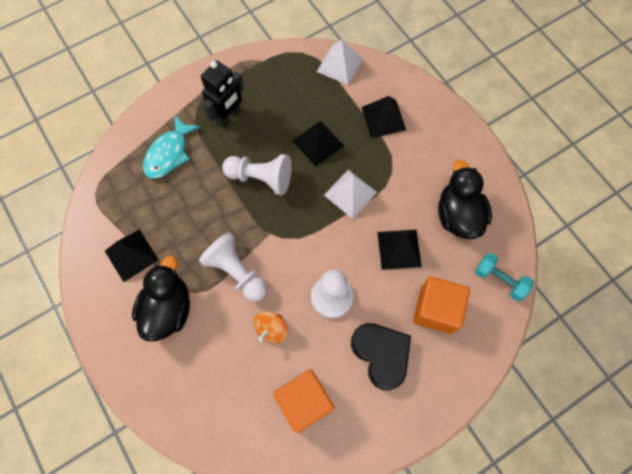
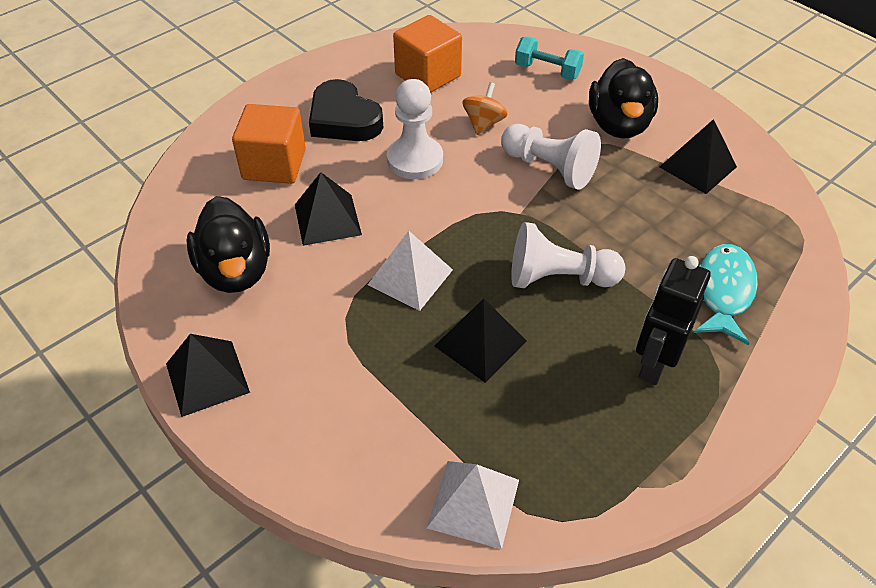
camera: 170 degrees right, 20 degrees down
(383, 118) = (368, 404): black pyramid -> black pyramid (207, 378)
(499, 280) = (182, 204): turquoise dumbbell -> turquoise dumbbell (547, 71)

